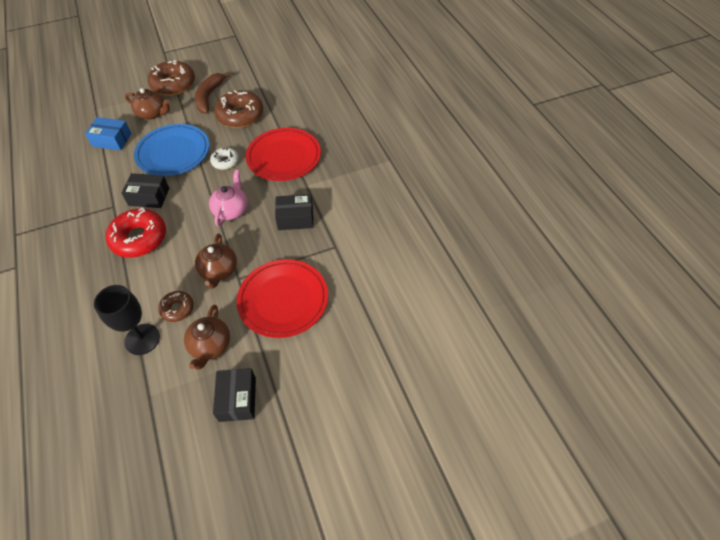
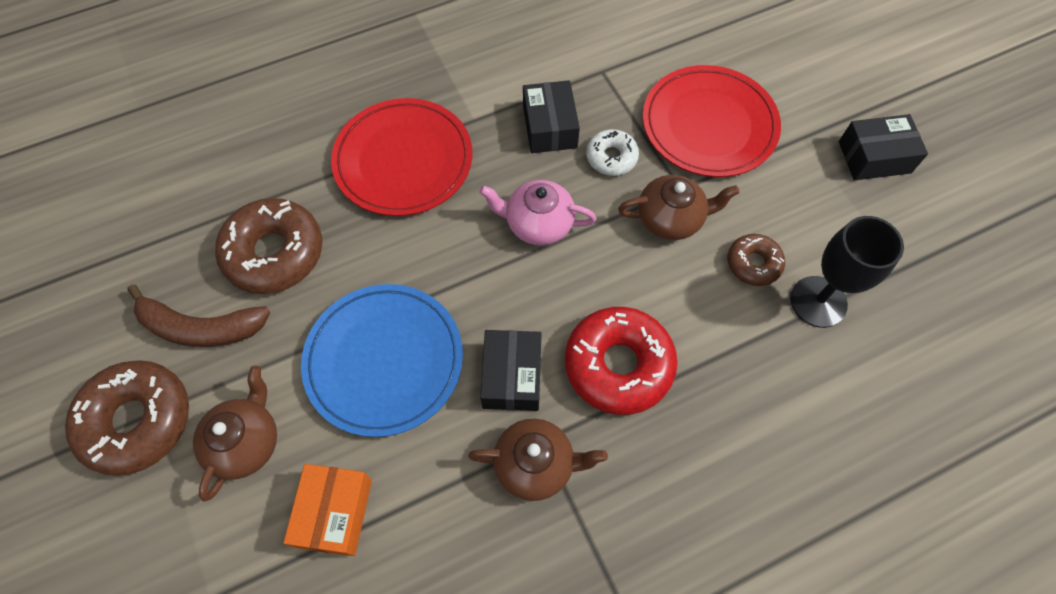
camera: 95 degrees left, 10 degrees up
(112, 140) = (334, 512): blue box -> orange box
(210, 346) = (805, 204): brown teapot -> brown teapot (536, 464)
(225, 162) = (413, 256): white donut -> white donut (611, 157)

